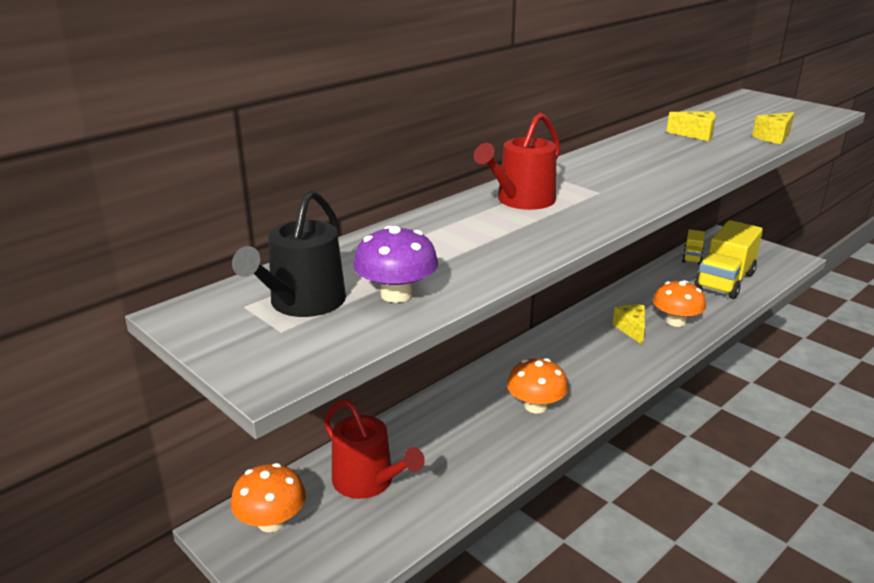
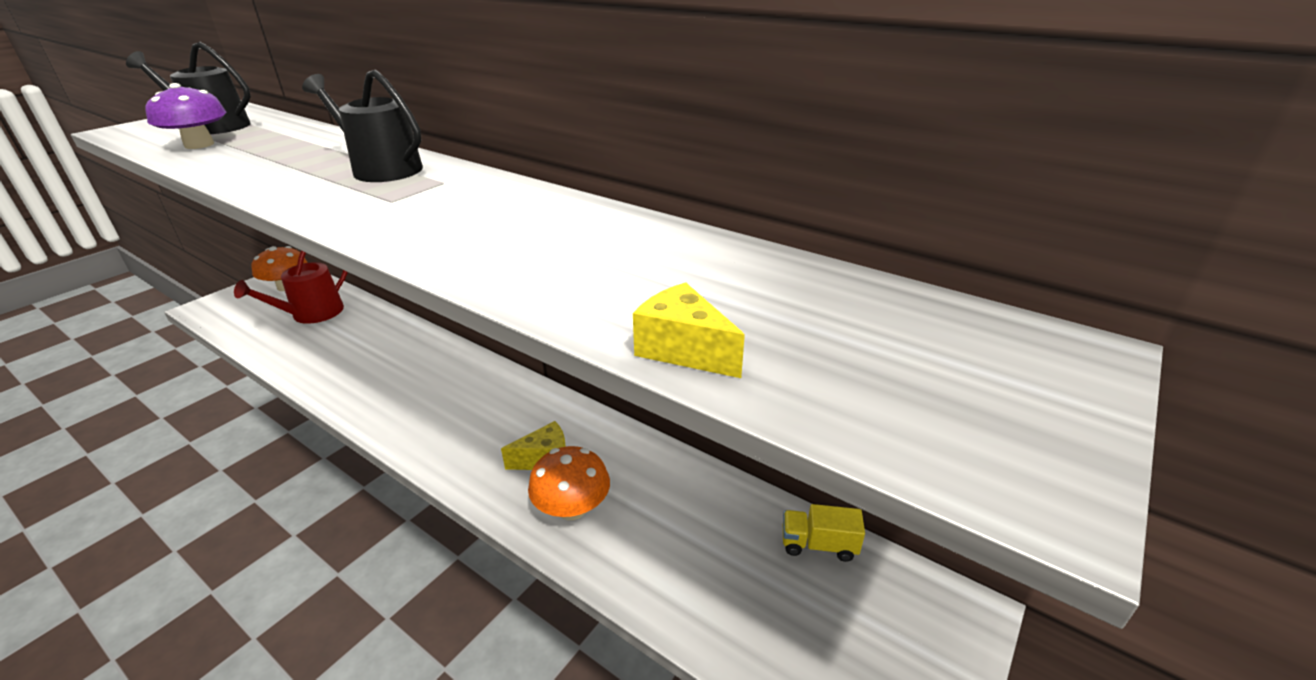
camera: 80 degrees right, 5 degrees up
(521, 200) = (381, 169): red watering can -> black watering can
(535, 406) = (387, 387): orange mushroom -> none
(696, 135) = (669, 266): yellow cheese -> none
(724, 281) = (733, 589): yellow truck -> none

